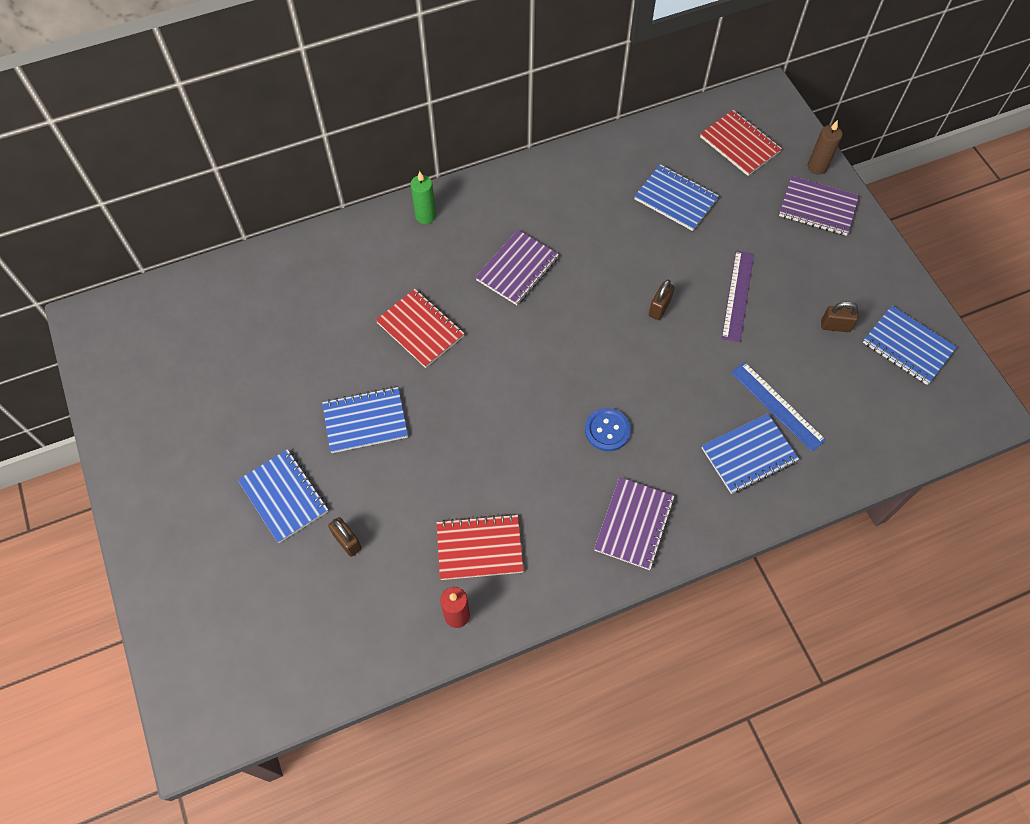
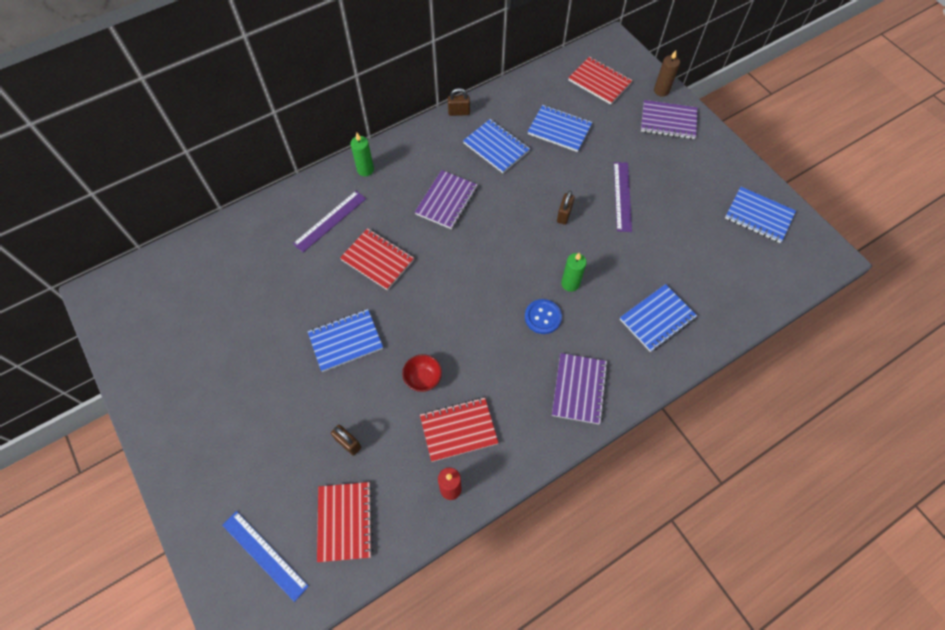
camera: 10 degrees left, 0 degrees up
(284, 497) = (288, 414): blue notebook -> blue notebook (496, 147)
(328, 631) = (345, 522): none -> red notebook
(372, 273) = (330, 221): none -> purple ruler
(448, 481) = (423, 379): none -> red bowl
(649, 394) = (570, 283): none -> green candle
(777, 406) = (671, 277): blue ruler -> blue ruler (265, 555)
(835, 326) = (701, 209): brown padlock -> brown padlock (459, 112)

